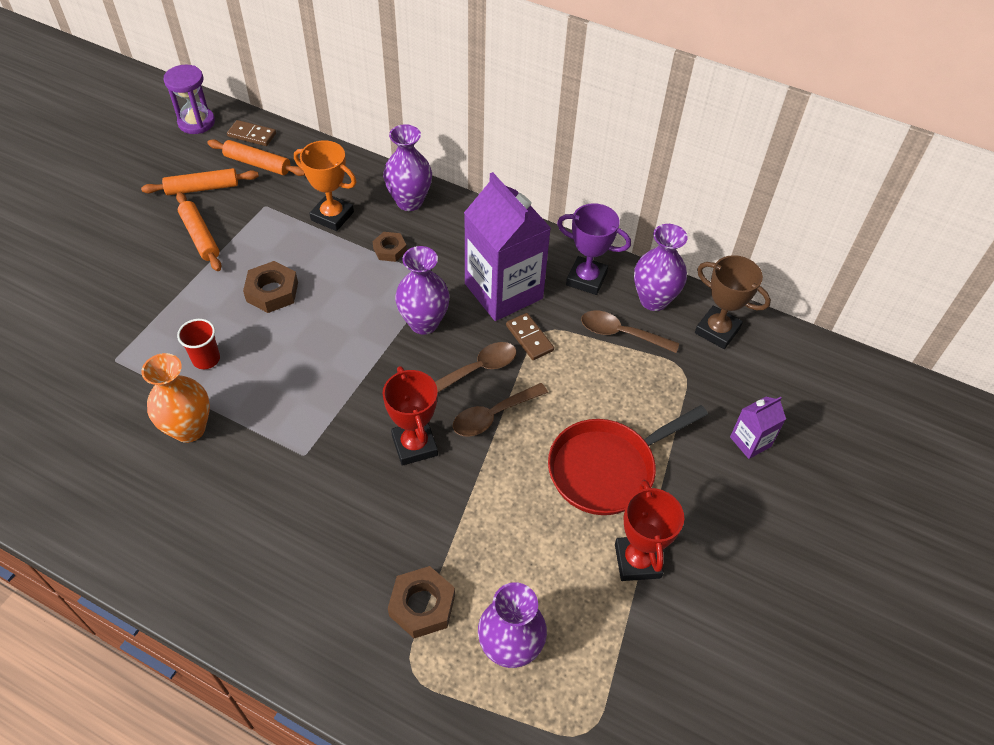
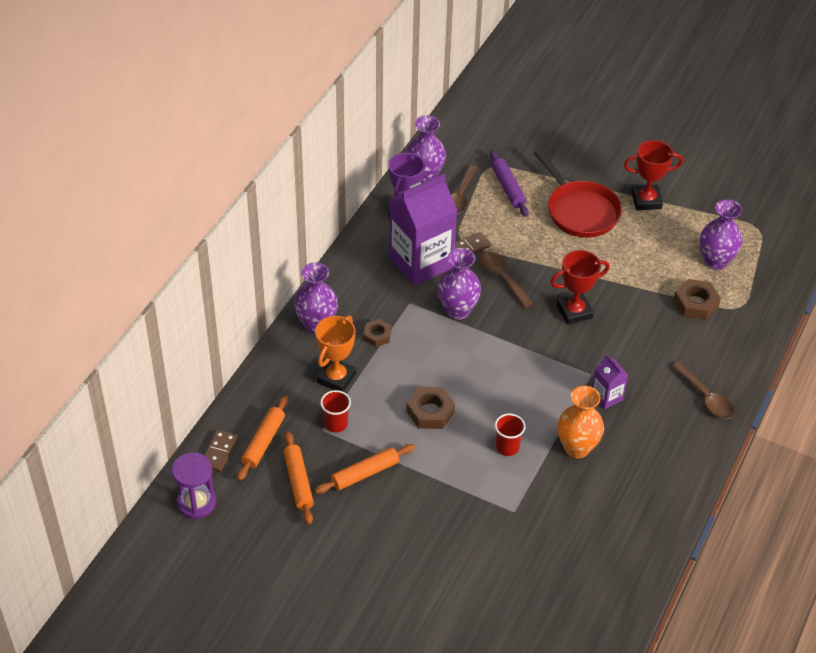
camera: 90 degrees left, 5 degrees down
(270, 215) = (336, 424): none -> red cup
(493, 415) = (543, 269): brown spoon -> brown spoon (705, 397)
(643, 386) = (508, 188): none -> purple rolling pin
(717, 330) = (453, 146): brown trophy -> none
(750, 442) = (549, 140): purple carton -> purple carton (606, 397)

